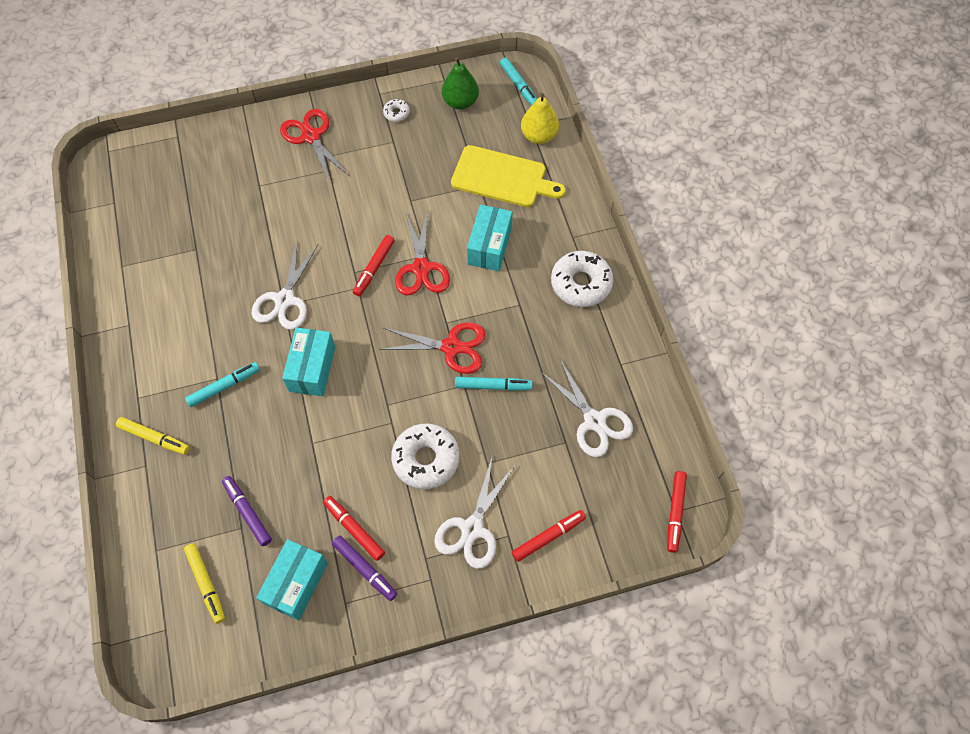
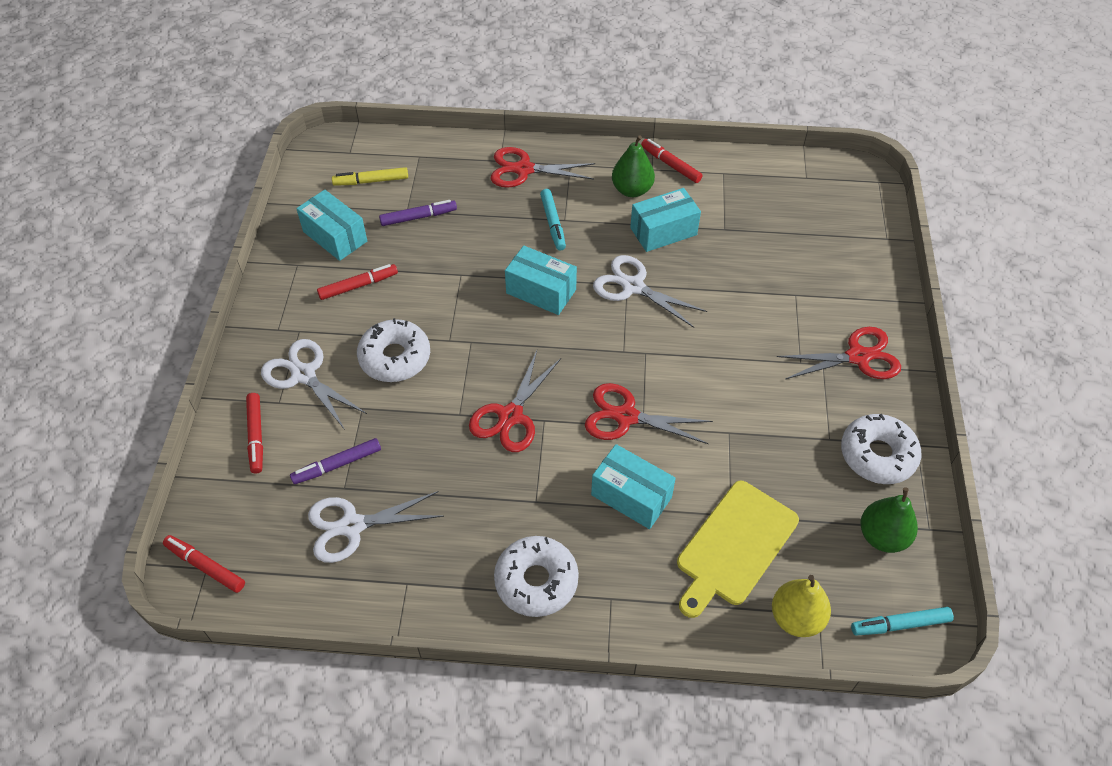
camera: 110 degrees right, 10 degrees down
(154, 438) = (523, 169): yellow marker -> red scissors
(162, 333) = (632, 190): none -> green pear
(211, 294) = (663, 231): none -> turquoise box
(365, 569) = (317, 285): purple marker -> purple marker (337, 465)
(374, 268) = (643, 372): red marker -> red marker (670, 165)
(396, 113) = (877, 455): white donut -> white donut, size x2.11
(493, 386) = (445, 440): turquoise marker -> none

